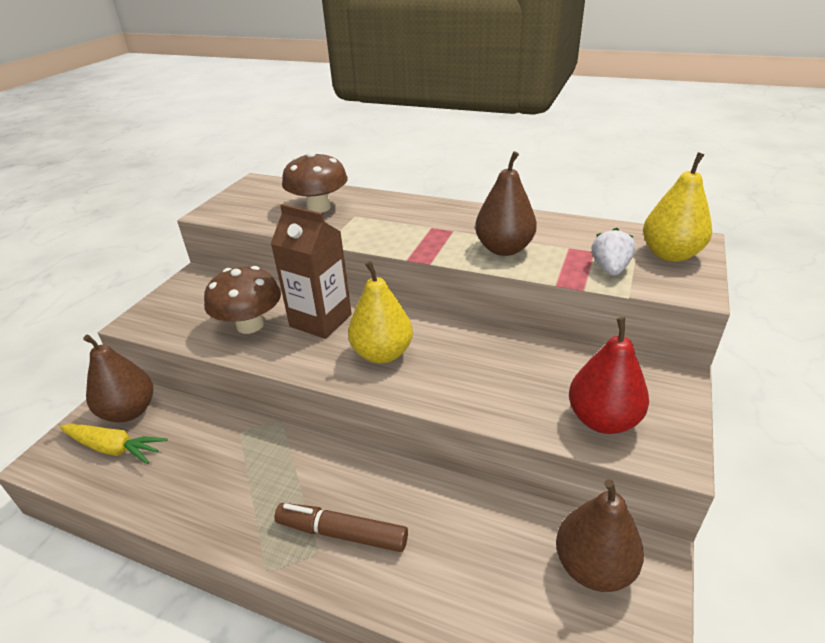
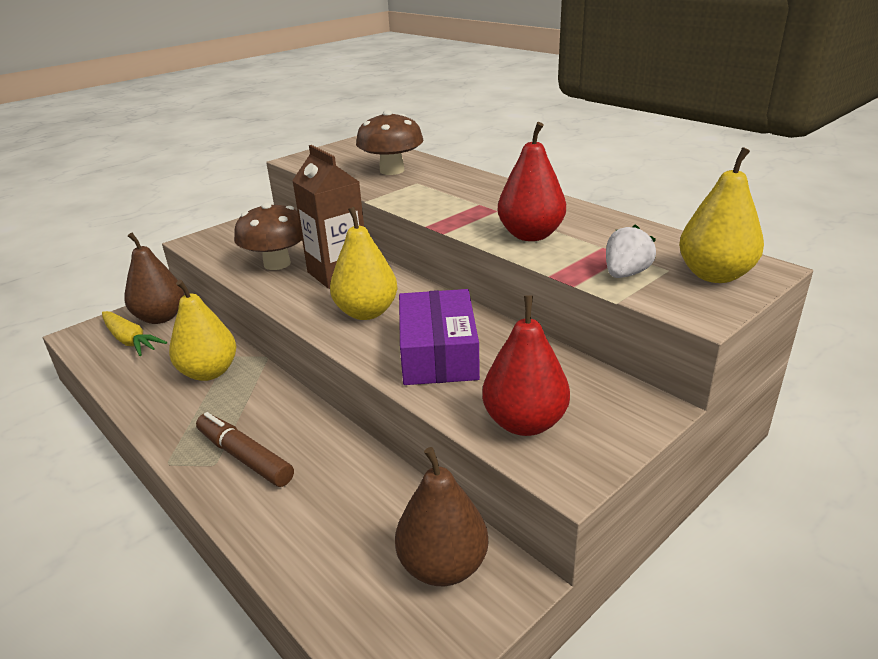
camera: 25 degrees right, 5 degrees down
(233, 456) = (209, 372): none -> yellow pear
(479, 376) = (438, 353): none -> purple box
(504, 249) = (530, 235): brown pear -> red pear

